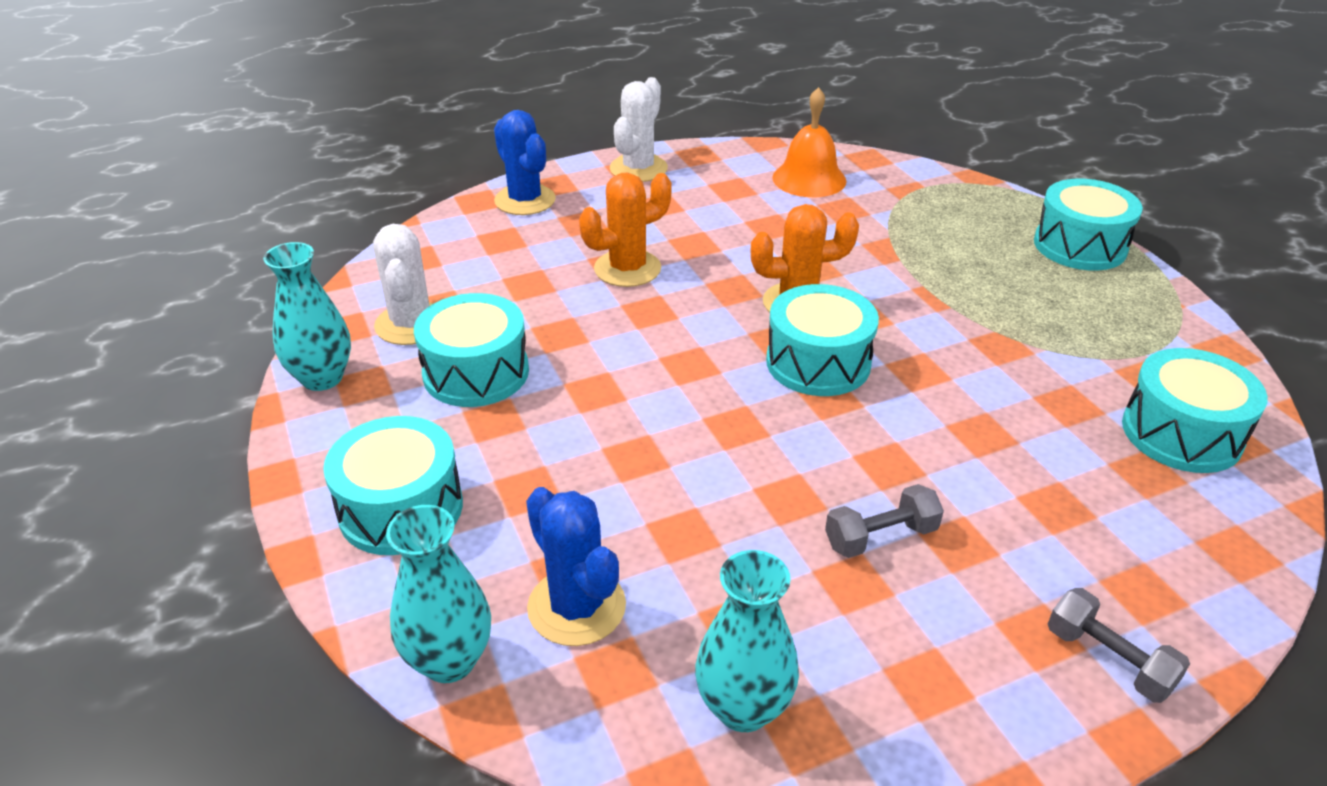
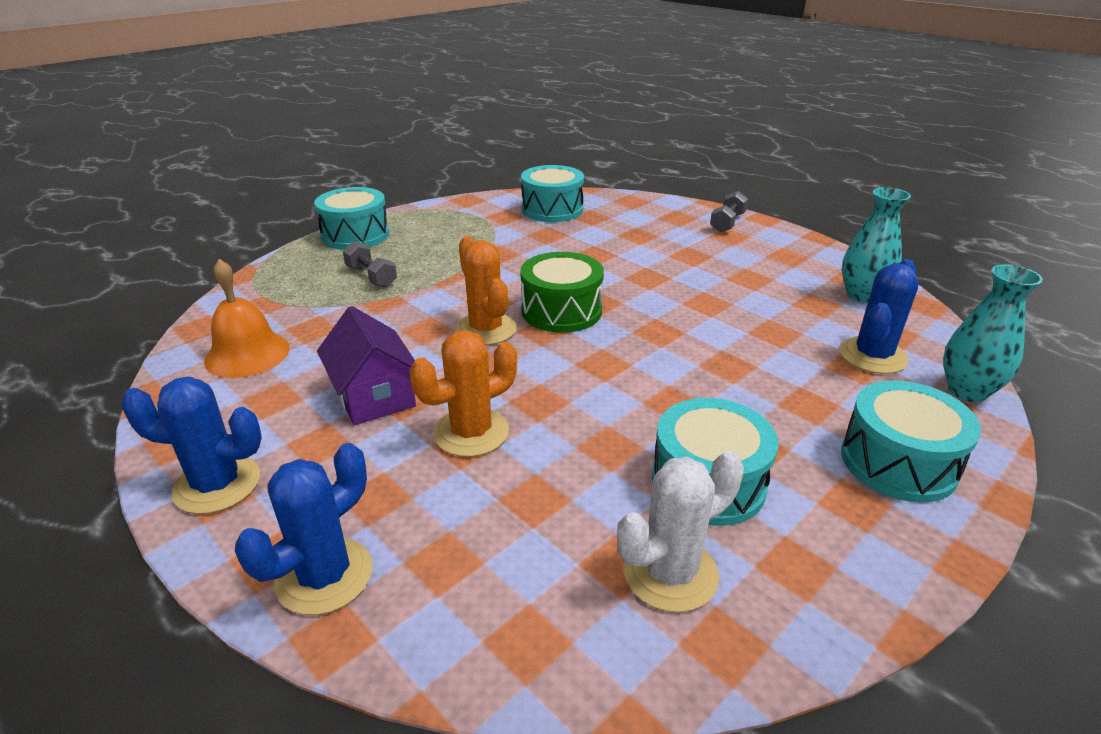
camera: 110 degrees left, 5 degrees down
(322, 378) = (819, 611): turquoise vase -> none
(627, 269) = (471, 432): orange cactus -> orange cactus turned 75 degrees counterclockwise
(638, 169) = (217, 484): white cactus -> blue cactus
(709, 231) = (374, 396): none -> purple house
(818, 362) = (561, 311): turquoise drum -> green drum
(880, 537) = (709, 274): grey dumbbell -> grey dumbbell (371, 277)

